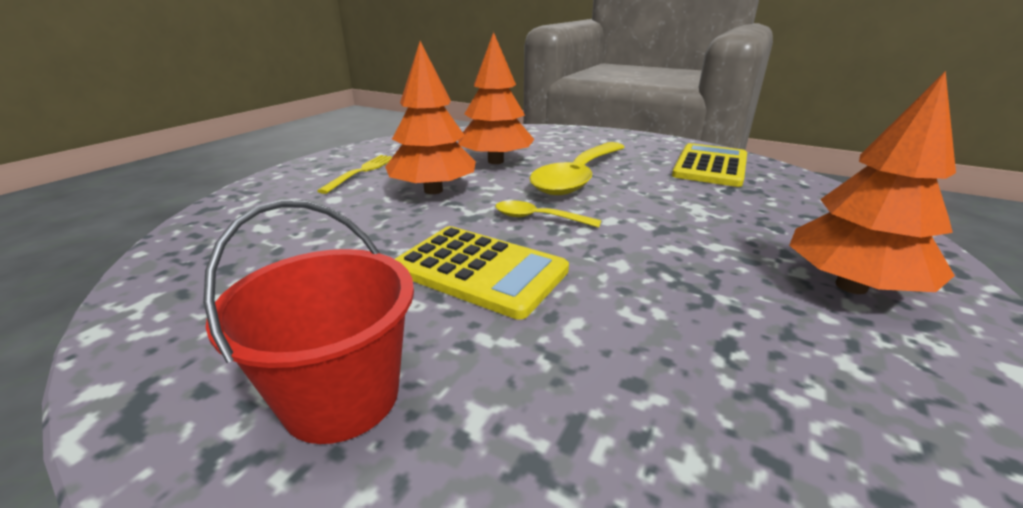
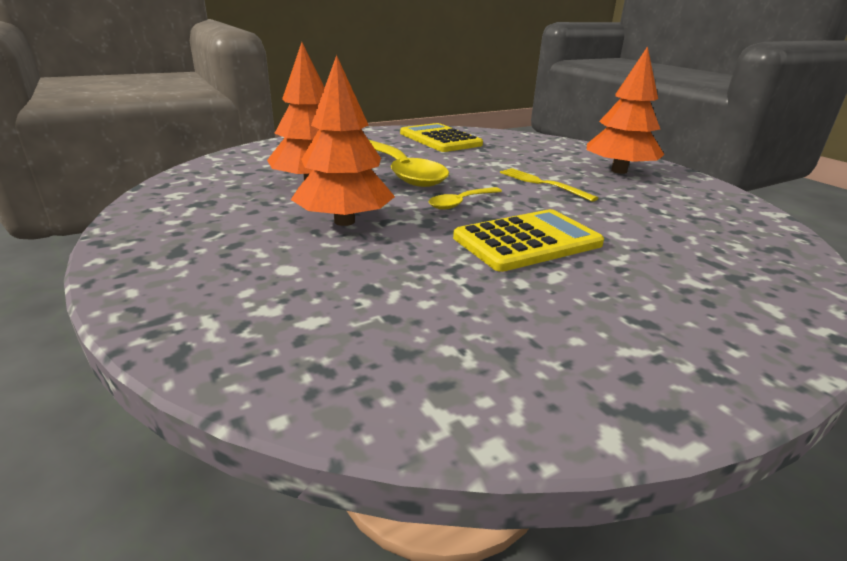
camera: 60 degrees left, 0 degrees up
(341, 396) = (663, 318): red bucket -> none
(361, 172) = (224, 241): yellow fork -> yellow fork (543, 184)

